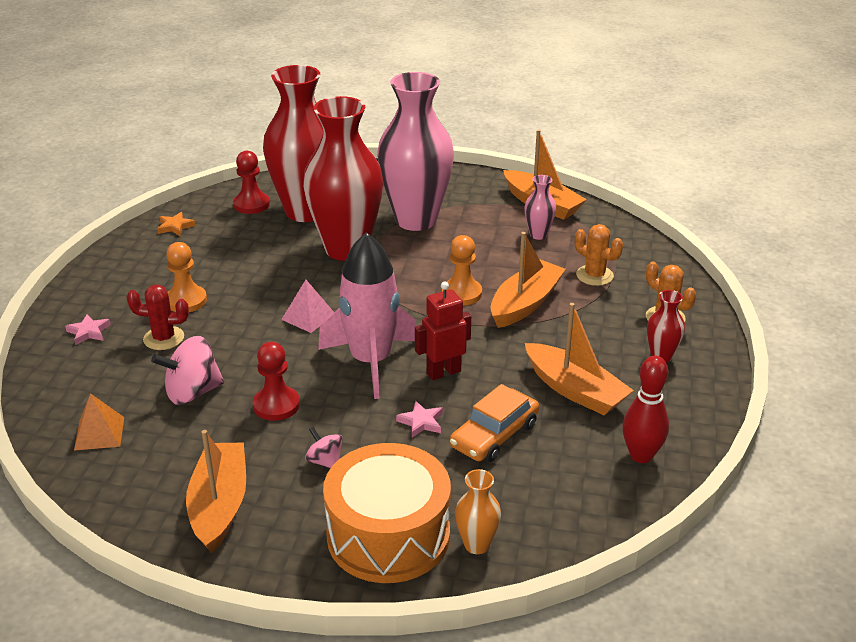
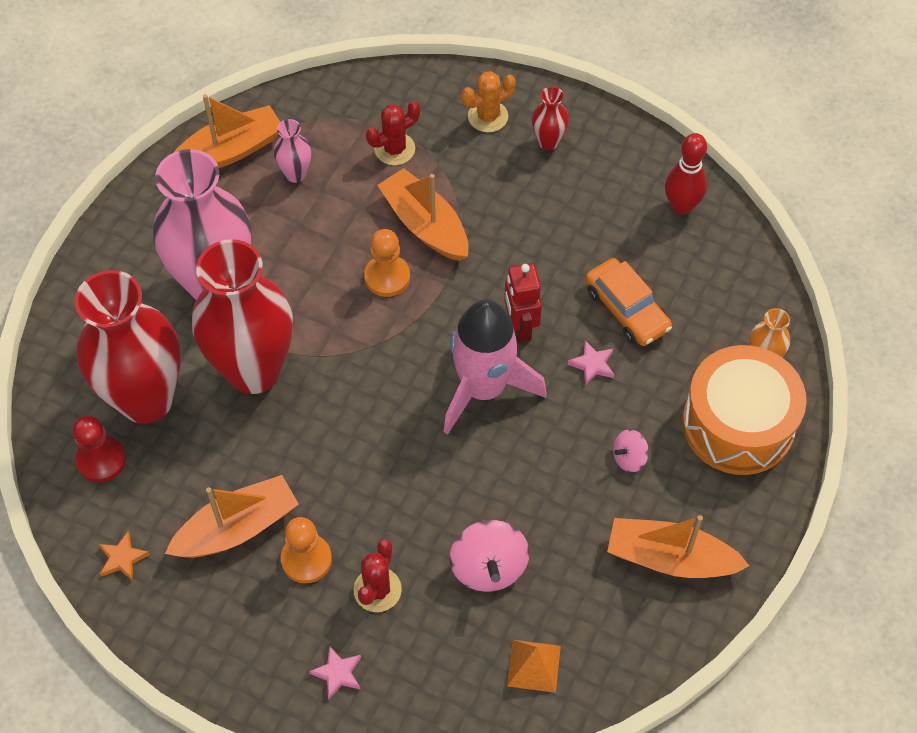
camera: 75 degrees left, 25 degrees up
(276, 405) = (532, 488): red pawn -> none
(308, 317) = (382, 434): pink pyramid -> none
(575, 390) = (579, 226): orange boat -> orange boat (237, 528)
(594, 275) = (394, 149): orange cactus -> red cactus

